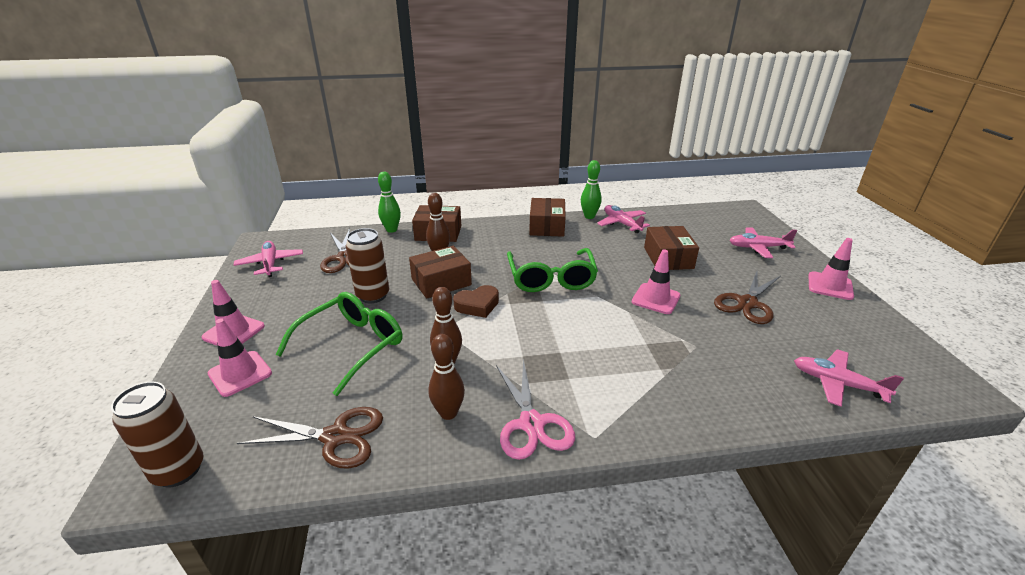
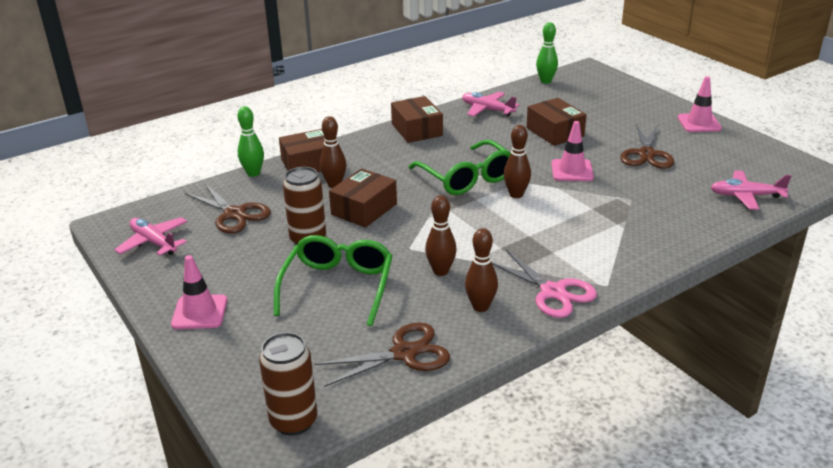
camera: 25 degrees left, 0 degrees up
(240, 373) = (254, 341): pink traffic cone -> none
(477, 305) = (421, 219): brown heart -> none
(582, 307) = (516, 194): none -> brown bowling pin
(589, 216) = (450, 110): green bowling pin -> green bowling pin (545, 81)
(758, 248) = (623, 104): pink plane -> none

